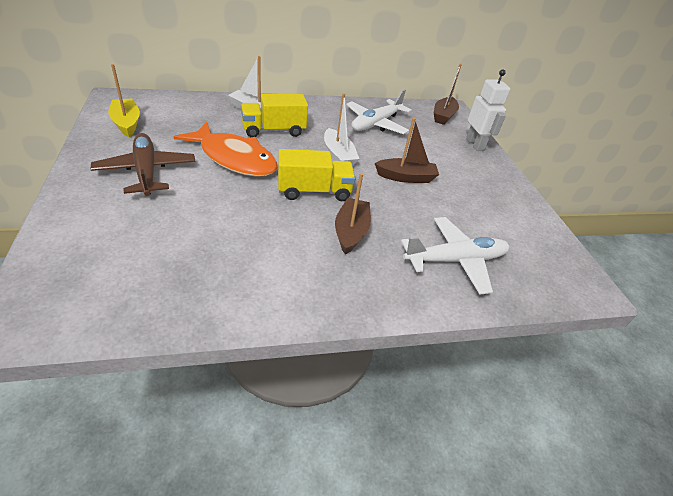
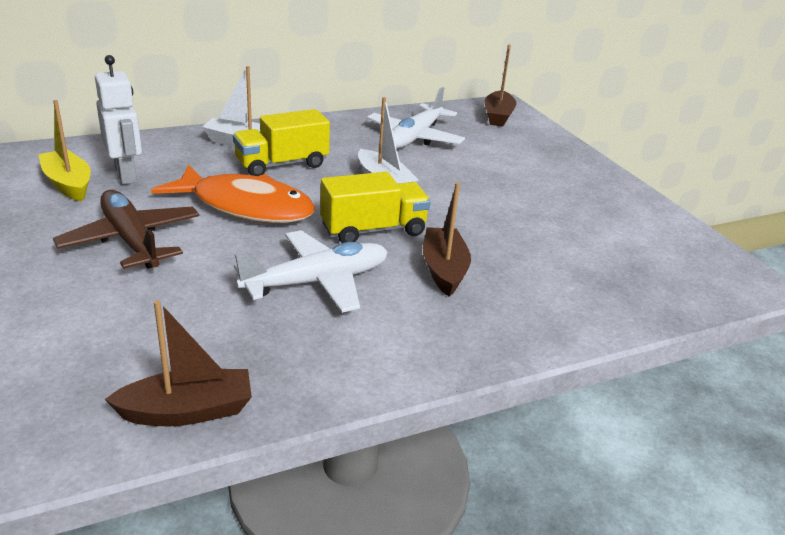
camera: 10 degrees left, 10 degrees down
(406, 177) = (483, 196): brown boat -> brown boat (187, 411)
(455, 260) = (588, 280): white plane -> white plane (317, 282)
(475, 144) = (553, 144): white robot -> white robot (126, 175)

